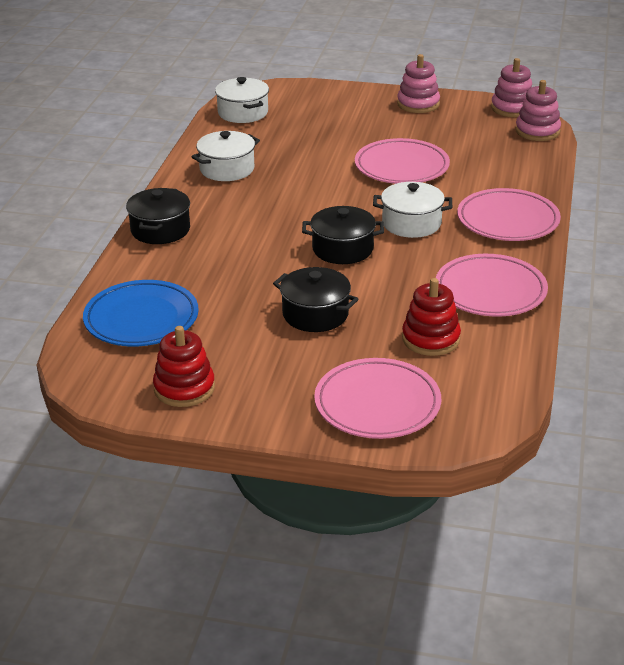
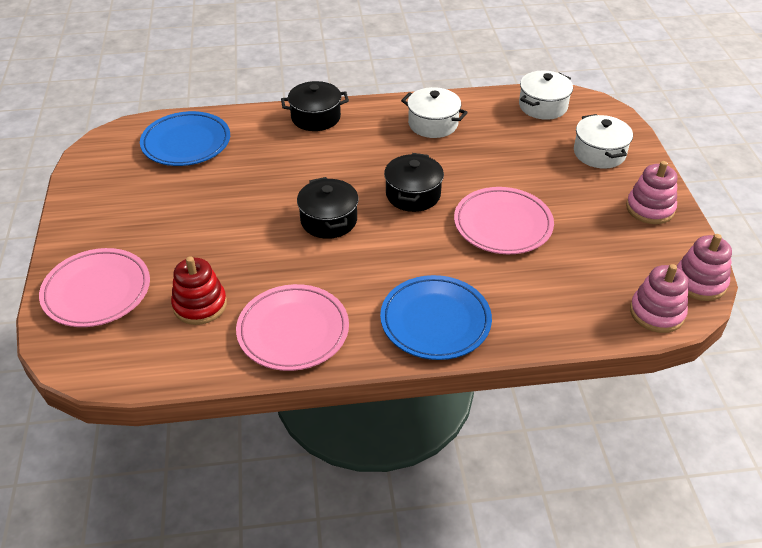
camera: 70 degrees right, 10 degrees up
(184, 388) = (102, 186): red stacking toy -> none
(315, 314) = (219, 228): black pot -> black pot (413, 194)
(411, 223) = (395, 253): white pot -> white pot (599, 153)
(508, 220) = (435, 321): pink plate -> blue plate

